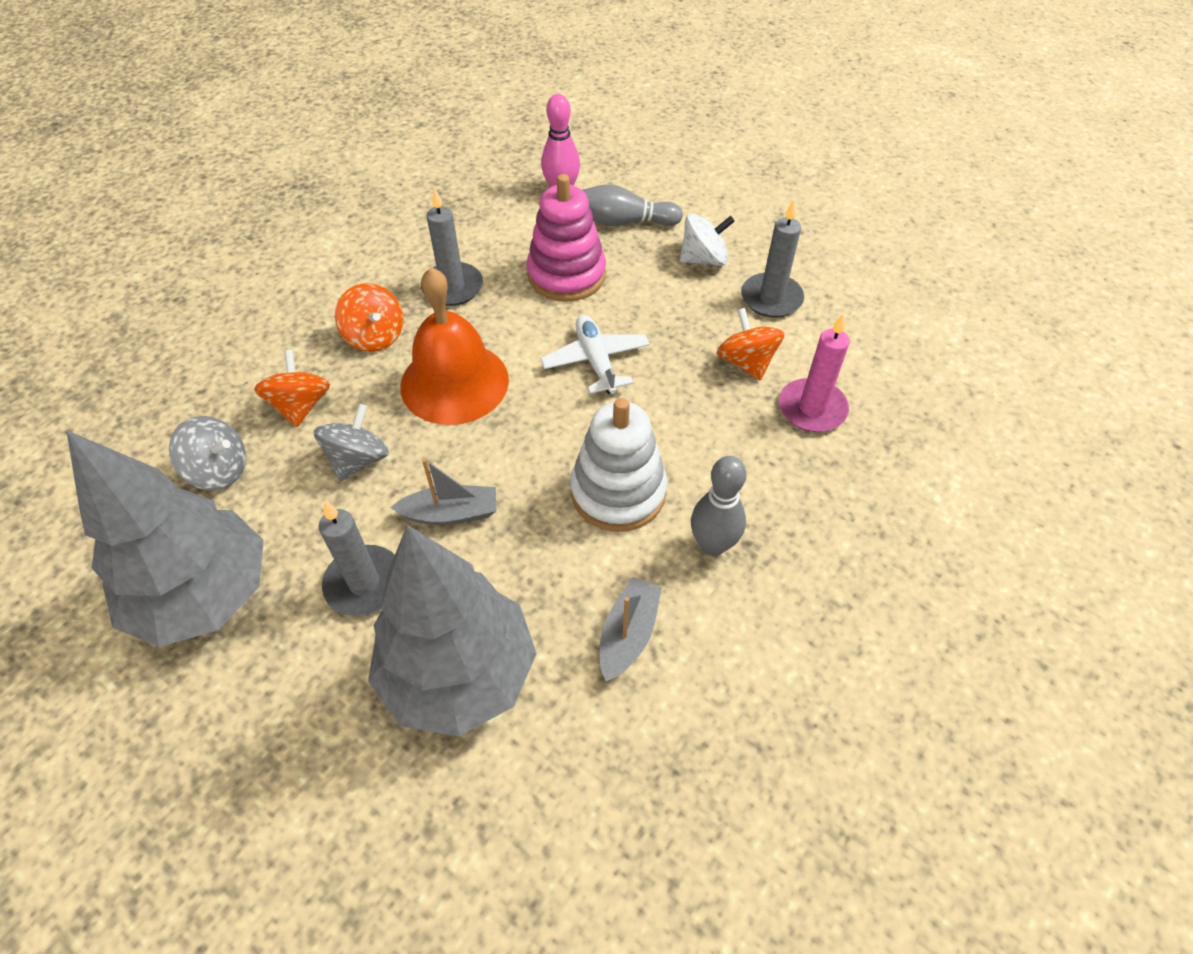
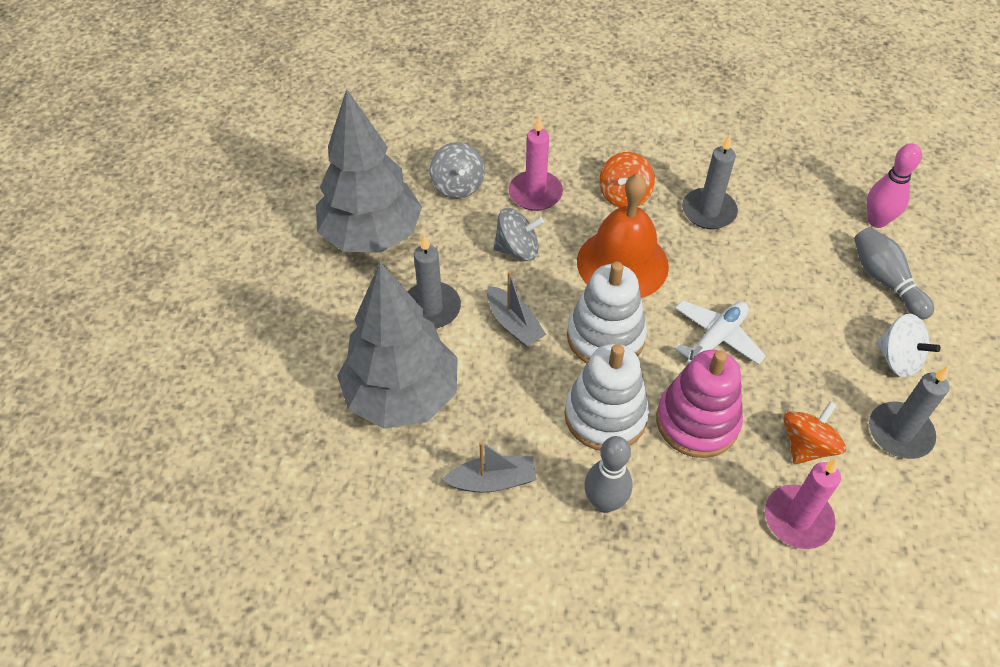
camera: 60 degrees right, 0 degrees up
(300, 406) = (535, 193): orange spinning top -> pink candle
(529, 443) = (605, 337): none -> white stacking toy
(566, 275) = (787, 273): pink stacking toy -> pink stacking toy (697, 421)

